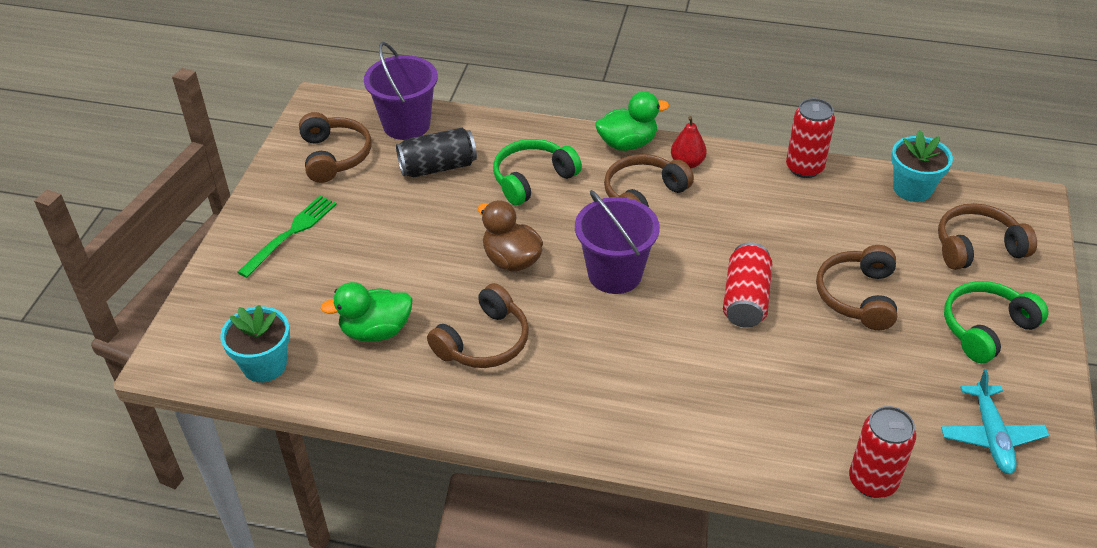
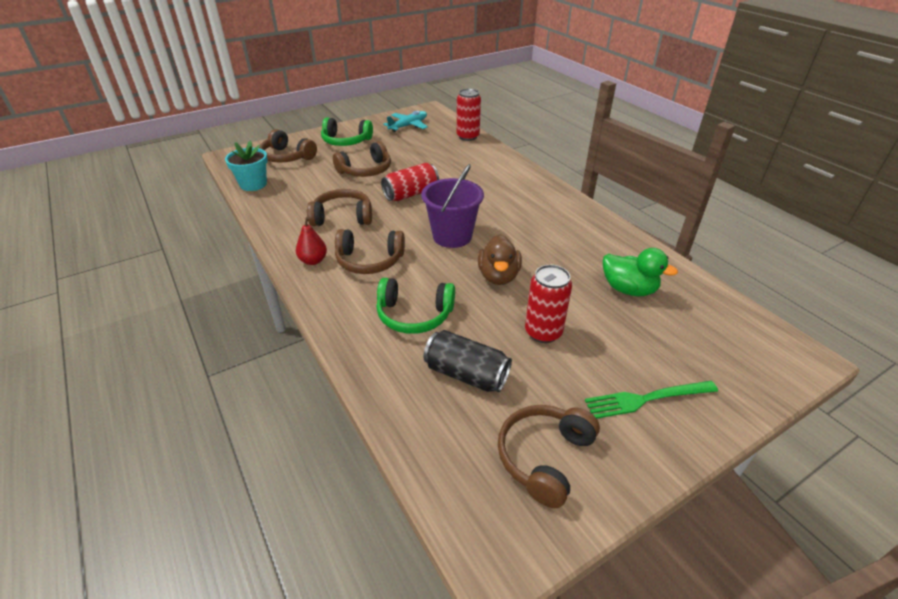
camera: 135 degrees left, 5 degrees down
(264, 365) = (723, 313): turquoise flower pot -> none
(406, 124) = (441, 442): purple bucket -> none
(484, 342) = (566, 248): brown headphones -> brown headphones (342, 217)
(627, 143) = (319, 295): green duck -> none
(804, 168) = (269, 220): red can -> red can (543, 332)

